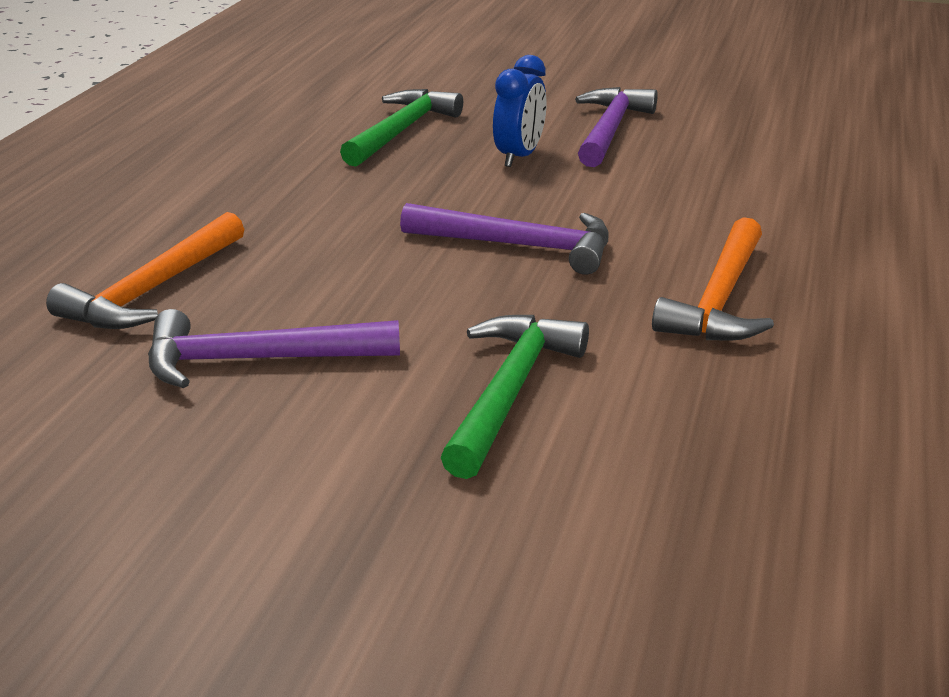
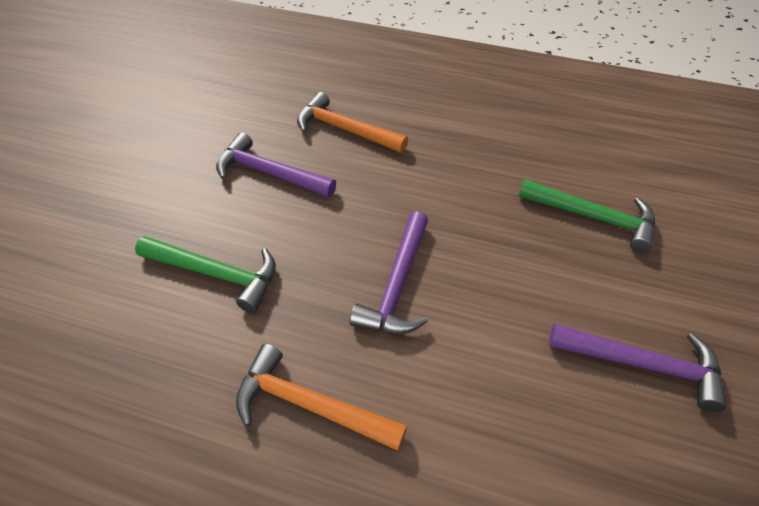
camera: 90 degrees right, 20 degrees up
(257, 360) = (269, 173): purple hammer -> purple hammer turned 60 degrees counterclockwise
(519, 157) = (559, 291): blue clock -> none

